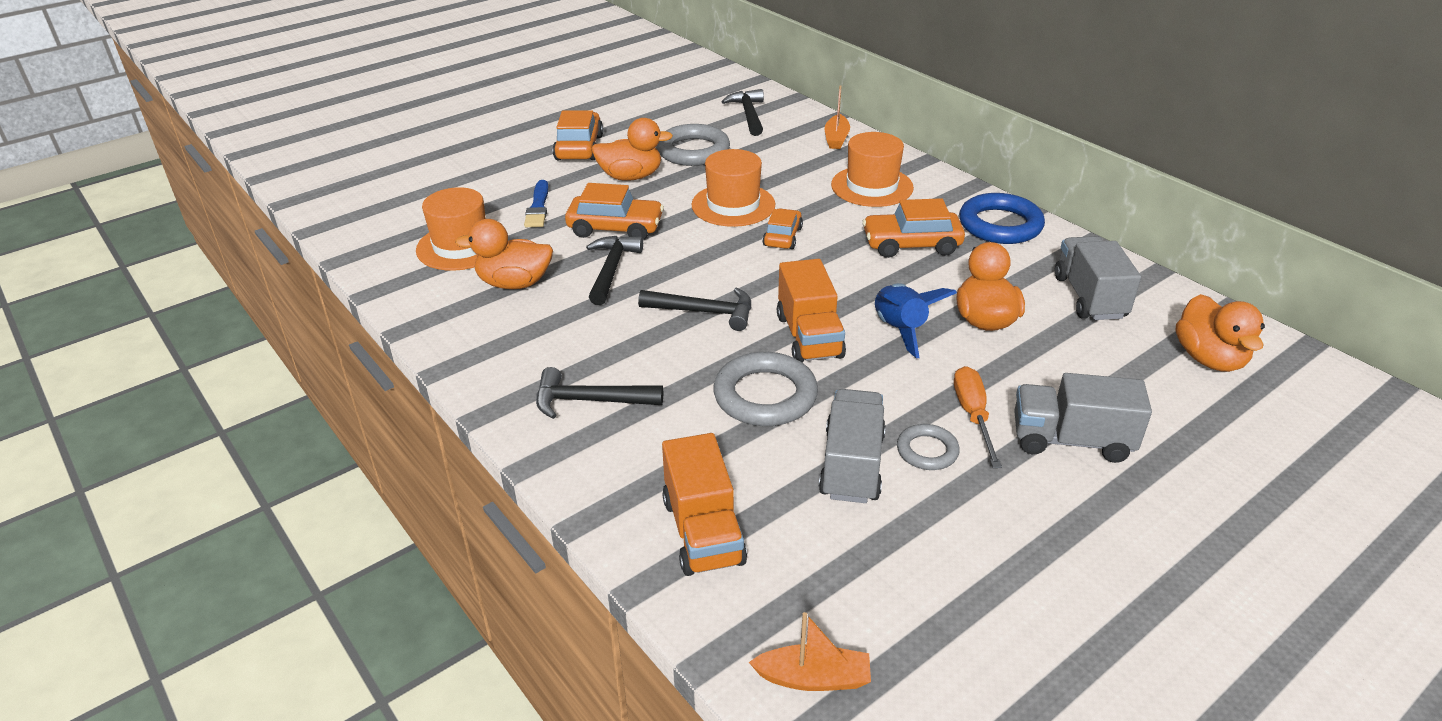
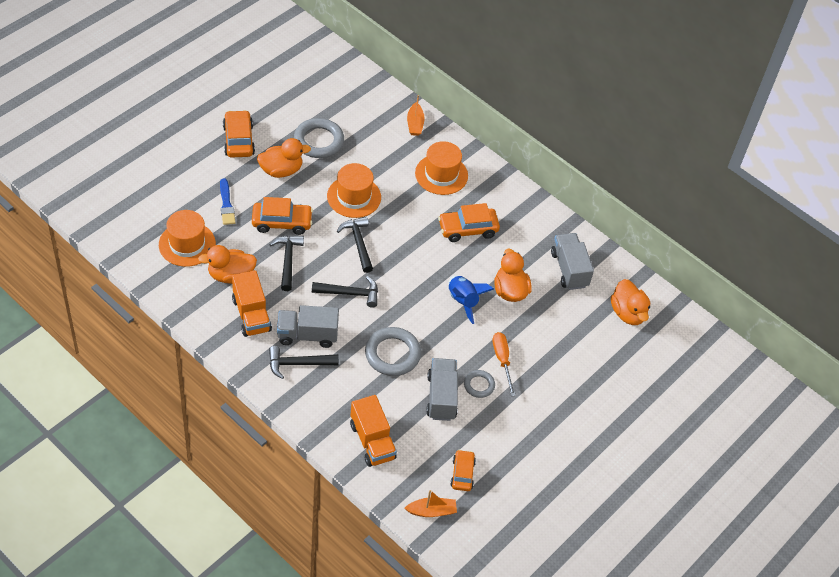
camera: 15 degrees left, 15 degrees up
(748, 114) = (351, 98): black hammer -> black hammer (358, 243)
(782, 237) = (388, 226): orange car -> orange car (462, 474)
(809, 336) = (412, 309): orange truck -> orange truck (251, 315)
(1000, 225) = (521, 209): blue ring -> none
(1071, 440) = (551, 373): grey truck -> grey truck (307, 335)

